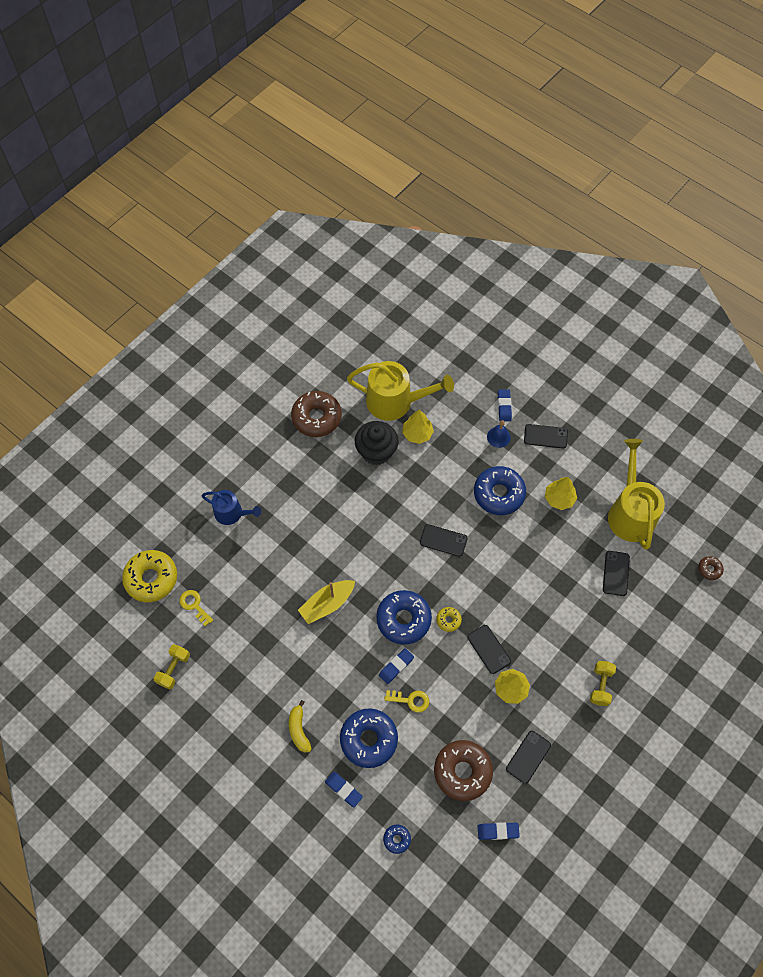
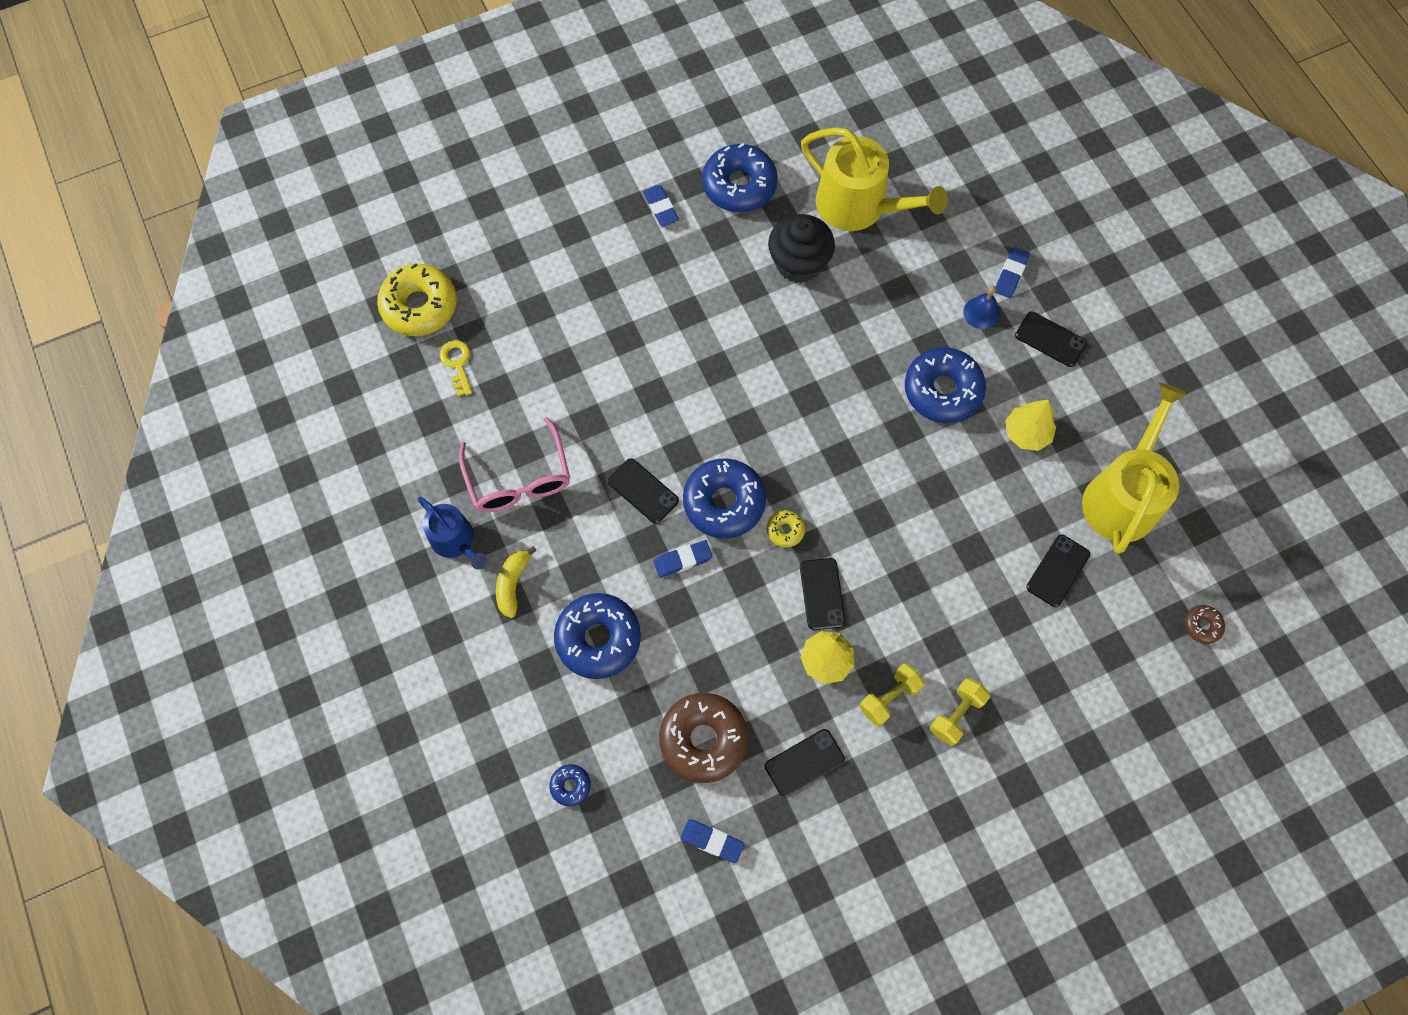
camera: 25 degrees right, 5 degrees up
(173, 669) = (391, 434): yellow dumbbell -> yellow dumbbell (889, 697)
(232, 513) = (564, 265): blue watering can -> blue watering can (456, 541)
(269, 661) = (519, 478): none -> pink glasses
(316, 418) = (739, 185): brown donut -> blue donut
(327, 604) = (631, 437): yellow boat -> none
(343, 789) = (532, 688): blue eraser -> blue eraser (661, 208)
(410, 700) = (680, 613): yellow key -> none
(417, 434) = (868, 262): yellow tree -> none
(443, 540) = (832, 420): black phone -> black phone (643, 491)

